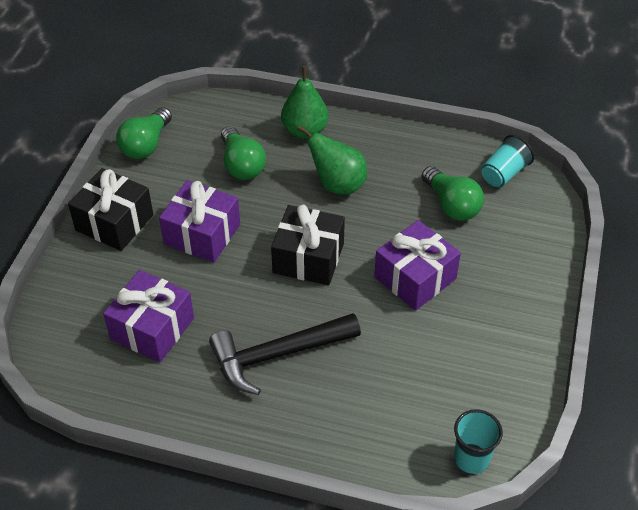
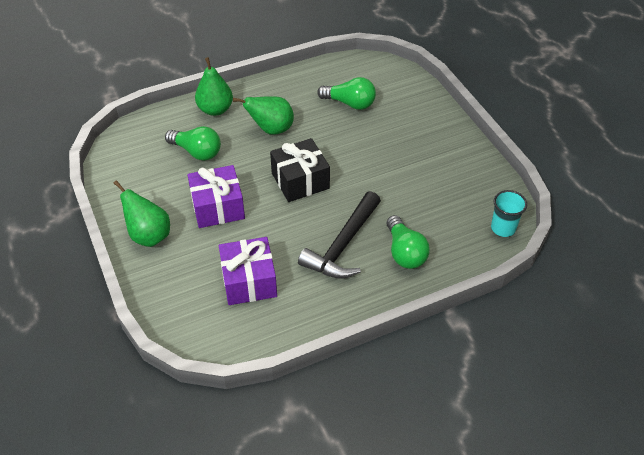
camera: 40 degrees left, 0 degrees up
(114, 222) = (149, 235): black gift -> green pear
(146, 145) = (115, 176): green light bulb -> green light bulb (404, 252)
(415, 278) = (373, 154): purple gift -> none
(503, 174) = (360, 70): turquoise cup -> none

